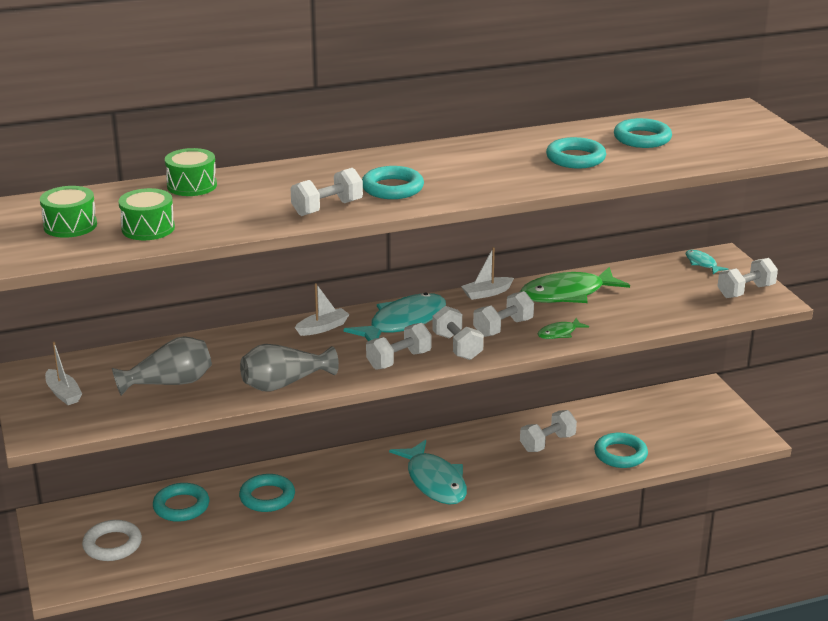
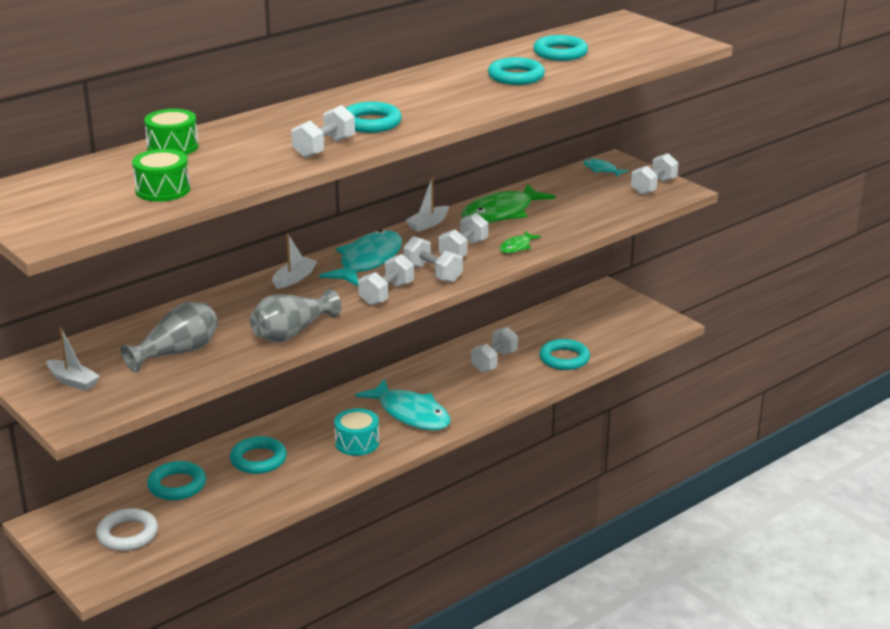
camera: 20 degrees left, 0 degrees up
(70, 226) = (79, 199): green drum -> none
(367, 500) = (357, 443): none -> turquoise drum

